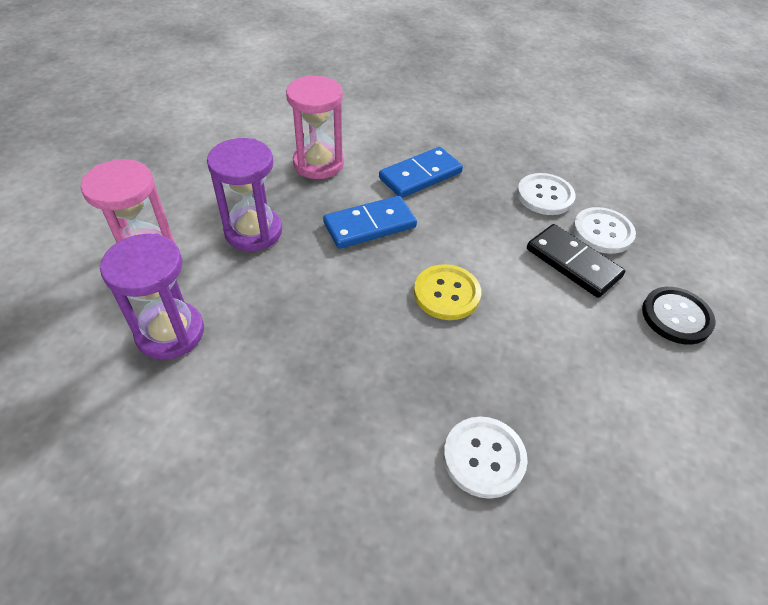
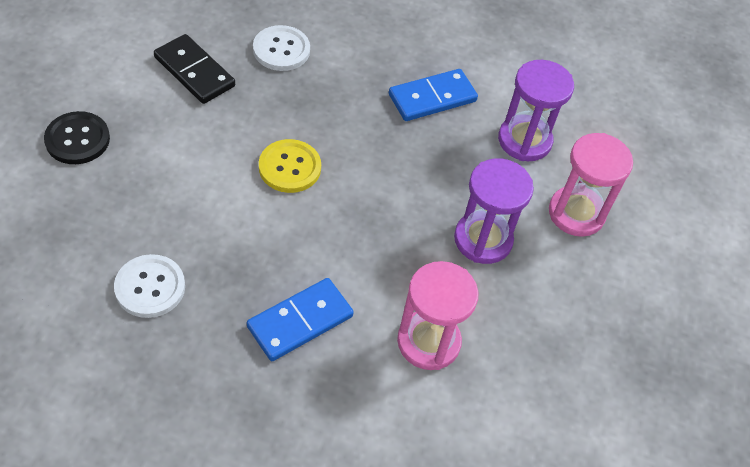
camera: 175 degrees right, 5 degrees up
(370, 225) = (362, 246): blue domino -> blue domino (432, 98)
(573, 263) = (154, 196): black domino -> black domino (194, 72)
(602, 232) = (102, 234): white button -> none

